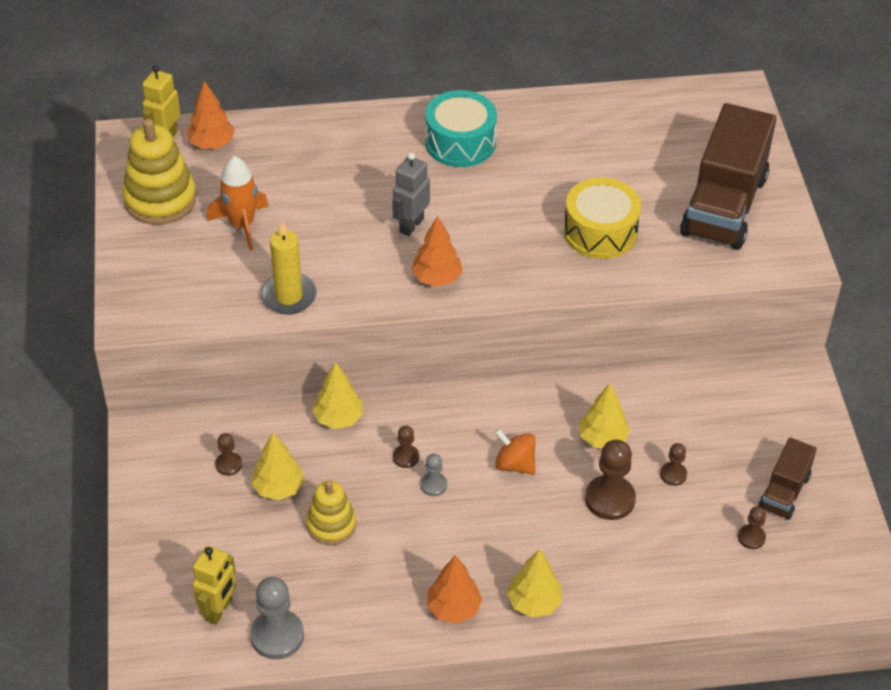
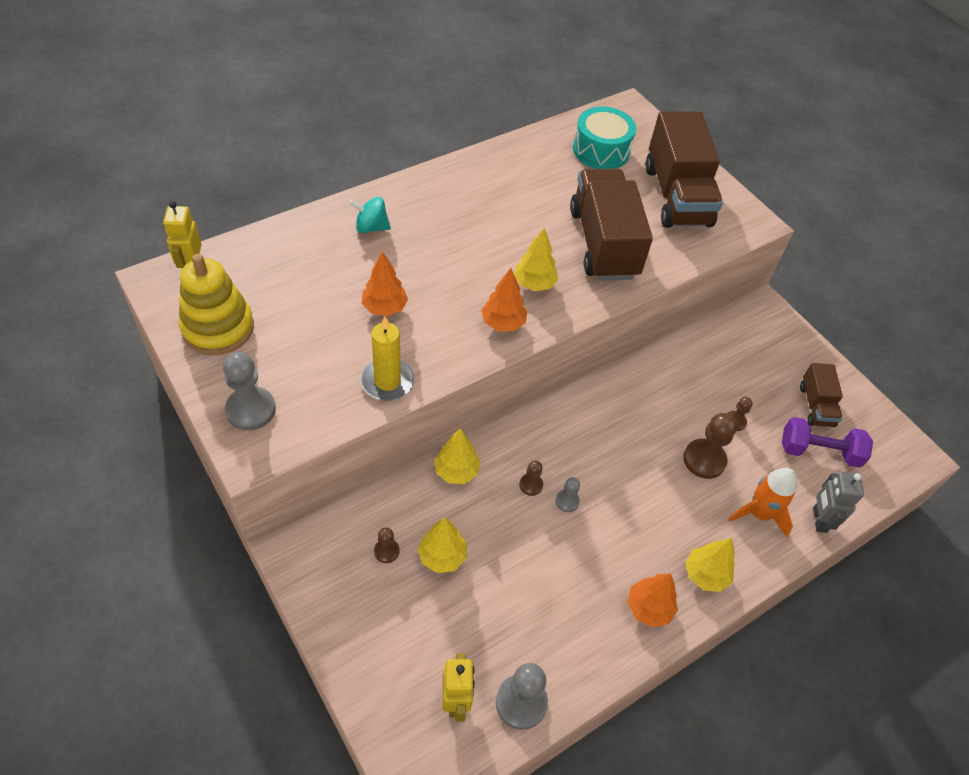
camera: 30 degrees left, 5 degrees up
(150, 281) = (251, 410): none -> grey pawn
(212, 144) = (238, 262): orange tree -> orange tree (384, 308)
(242, 225) = (307, 328): orange rocket -> orange rocket (759, 513)
(331, 525) = (506, 572): yellow stacking toy -> none
(361, 146) = (371, 227): none -> turquoise spinning top
(411, 225) = (454, 283): grey robot -> grey robot (819, 520)
(460, 142) = (450, 202): turquoise drum -> turquoise drum (601, 150)
(515, 464) = (618, 458): orange spinning top -> none
(600, 232) = (603, 243): yellow drum -> brown truck
(602, 439) = (668, 411): yellow tree -> yellow tree (534, 284)
(751, 537) = (819, 451): brown pawn -> purple dumbbell

